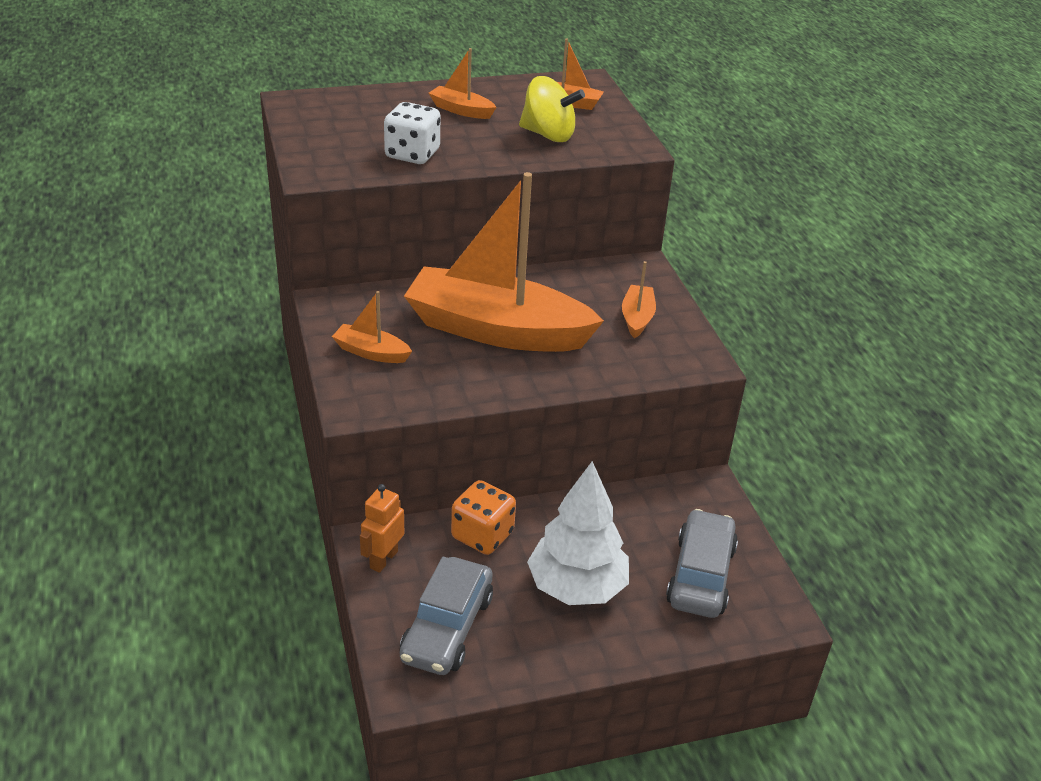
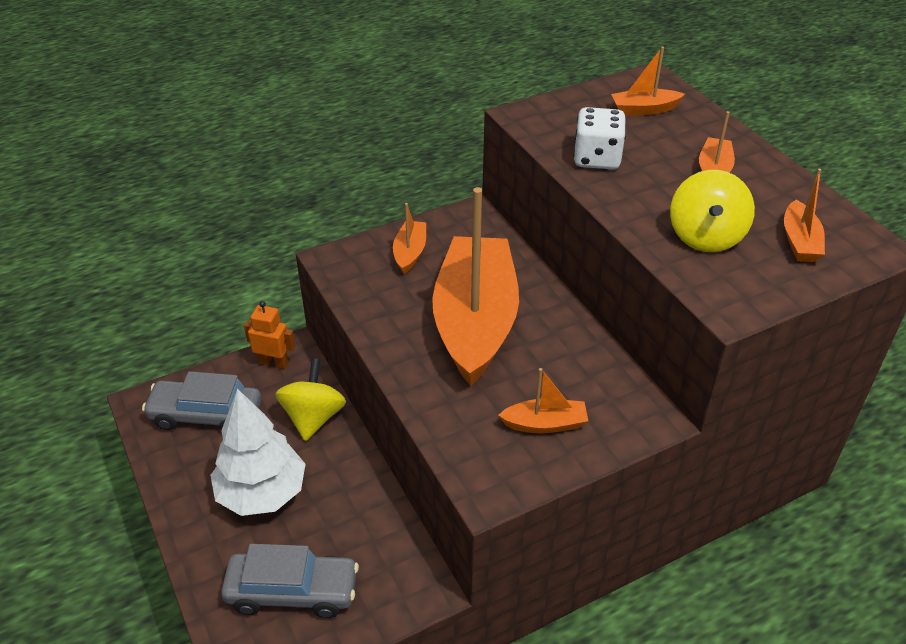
camera: 80 degrees right, 5 degrees up
(345, 116) = (644, 109): none -> orange boat
(482, 535) = (313, 417): orange dice -> yellow spinning top

